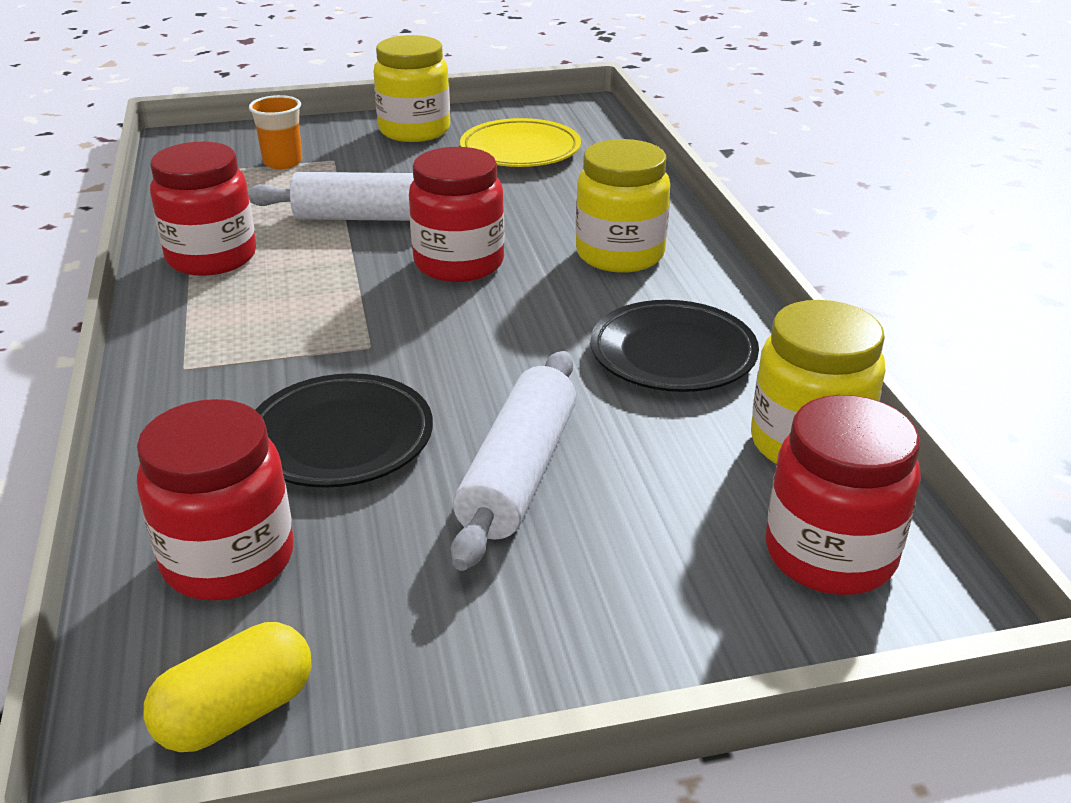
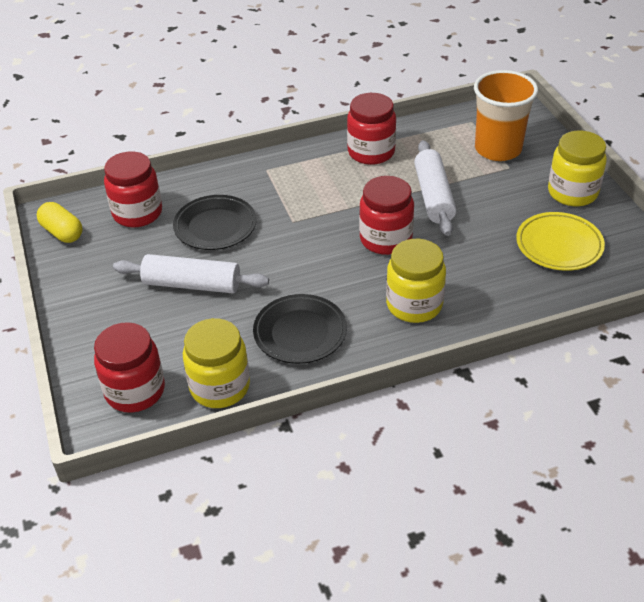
camera: 85 degrees right, 10 degrees up
(283, 162) = (498, 149): orange cup -> orange cup, size x1.93

